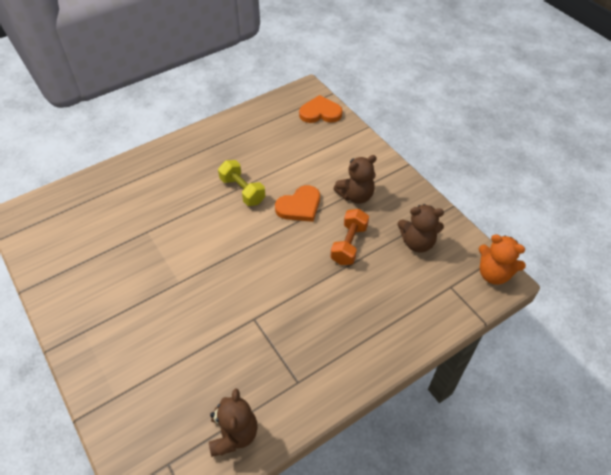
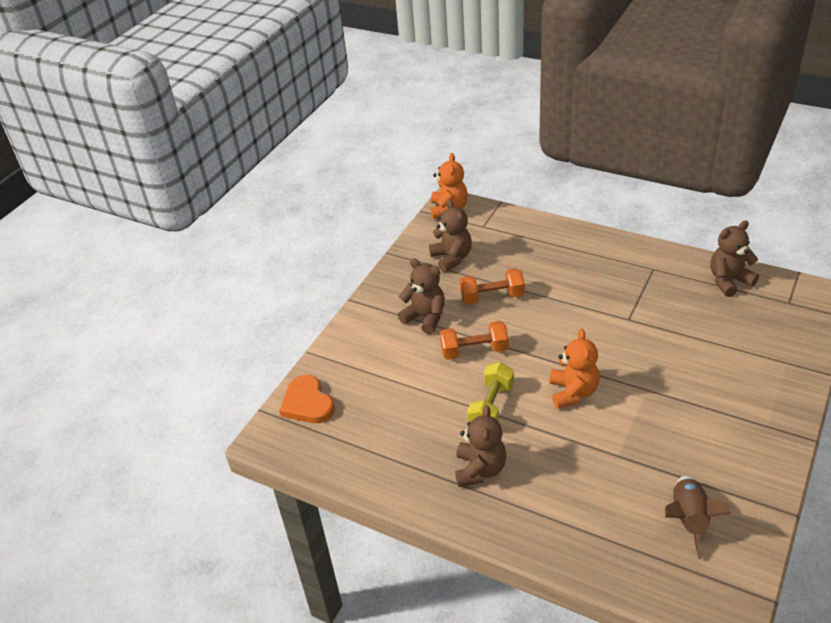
camera: 115 degrees left, 10 degrees down
(75, 235) = (688, 520): none -> brown rocket
(201, 163) = (480, 469): none -> brown teddy bear
(215, 238) = (573, 392): none -> orange teddy bear
(299, 206) = (474, 351): orange heart -> orange dumbbell

